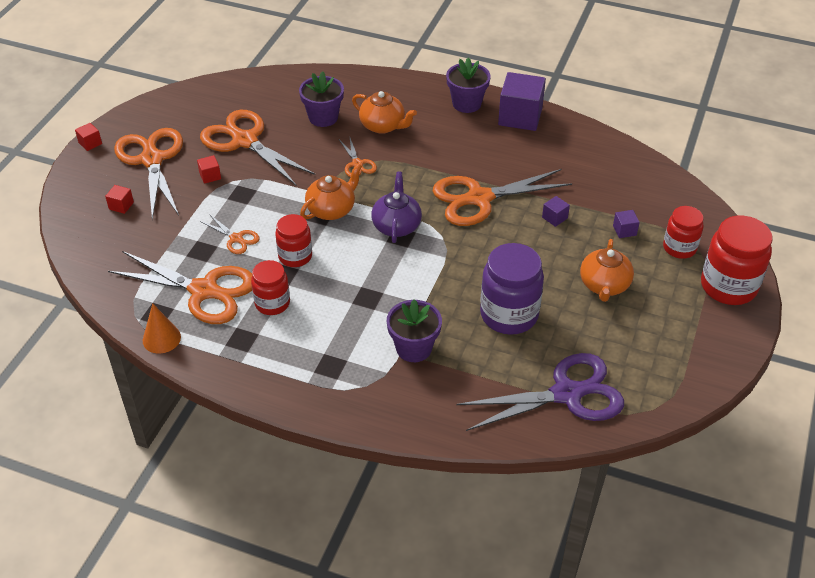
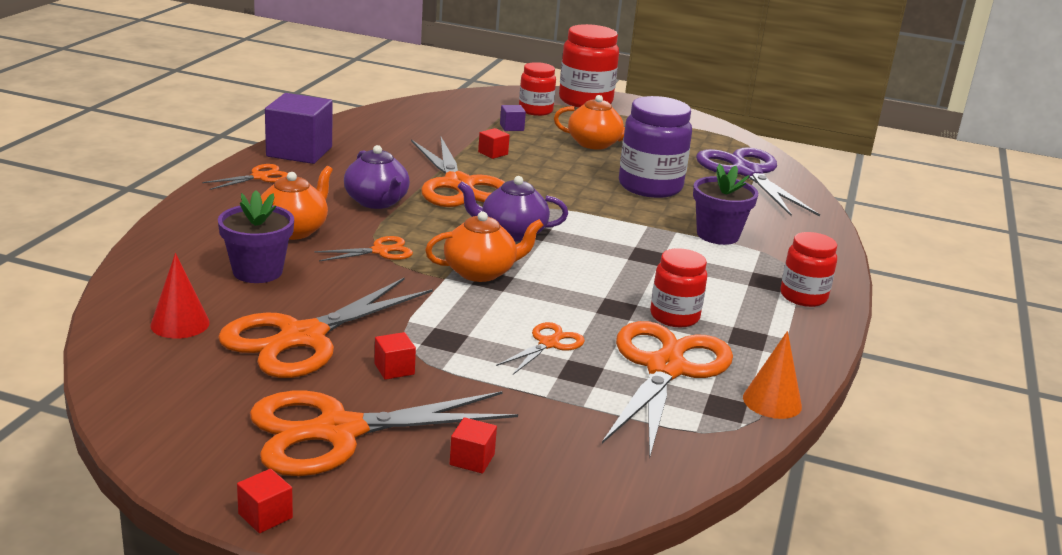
camera: 95 degrees left, 20 degrees down
(260, 98) = (180, 324): none -> red cone
(295, 256) = (580, 299): red jar -> red jar (803, 297)
(331, 210) = (480, 272): orange teapot -> orange teapot turned 120 degrees clockwise
(437, 159) = (377, 202): none -> purple teapot
(466, 104) = (259, 177): purple flower pot -> orange scissors
(554, 218) = (493, 153): purple cube -> red cube

